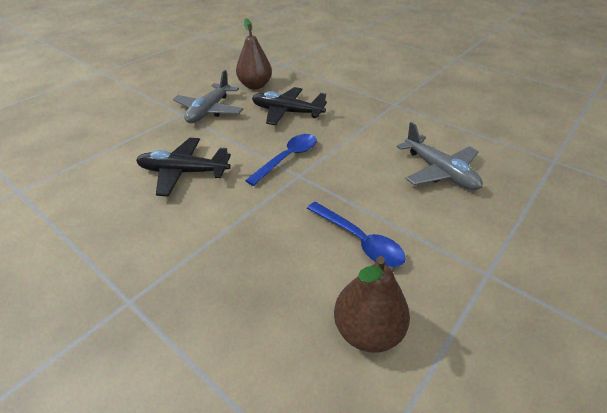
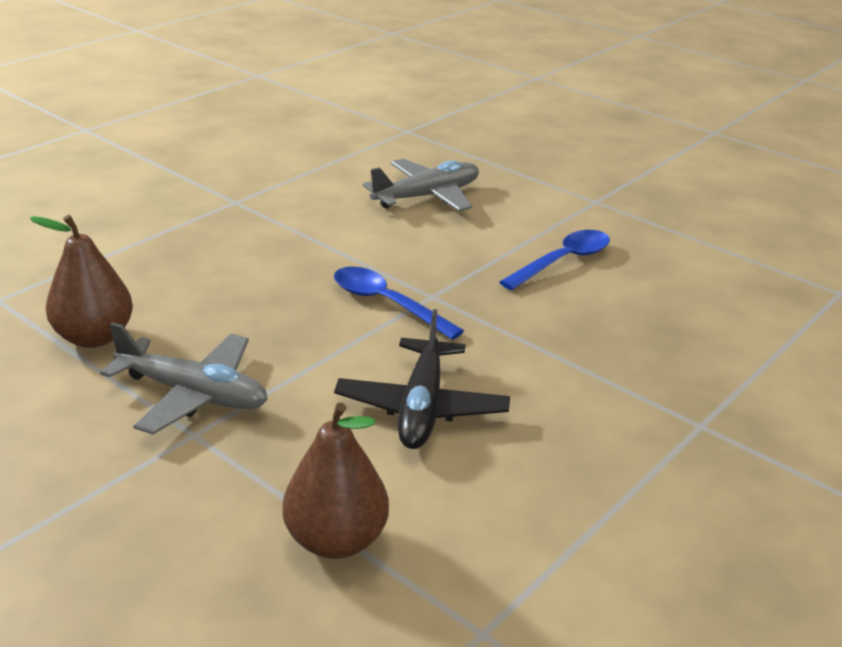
camera: 90 degrees left, 10 degrees down
(287, 112) = (232, 301): black plane -> none
(367, 330) = (683, 269): brown pear -> brown pear (336, 540)

